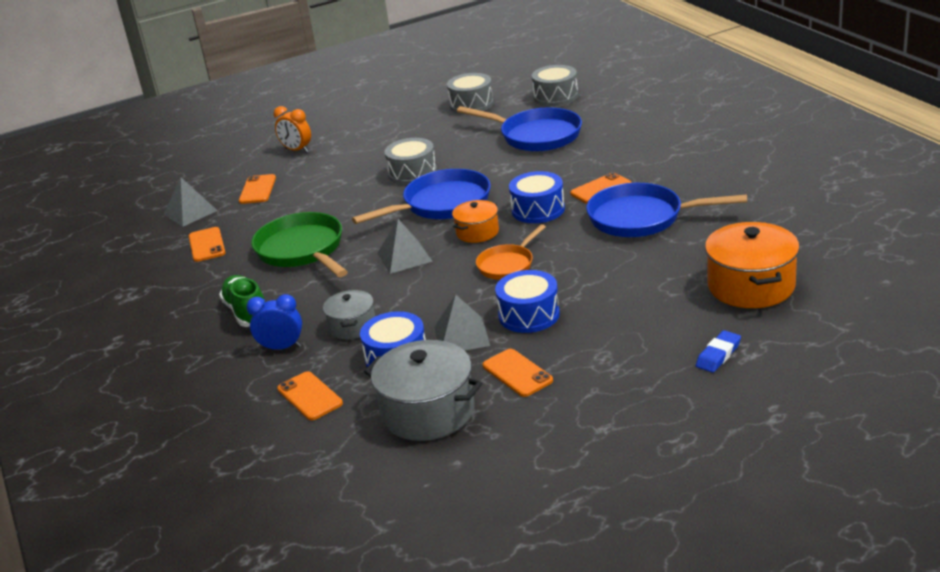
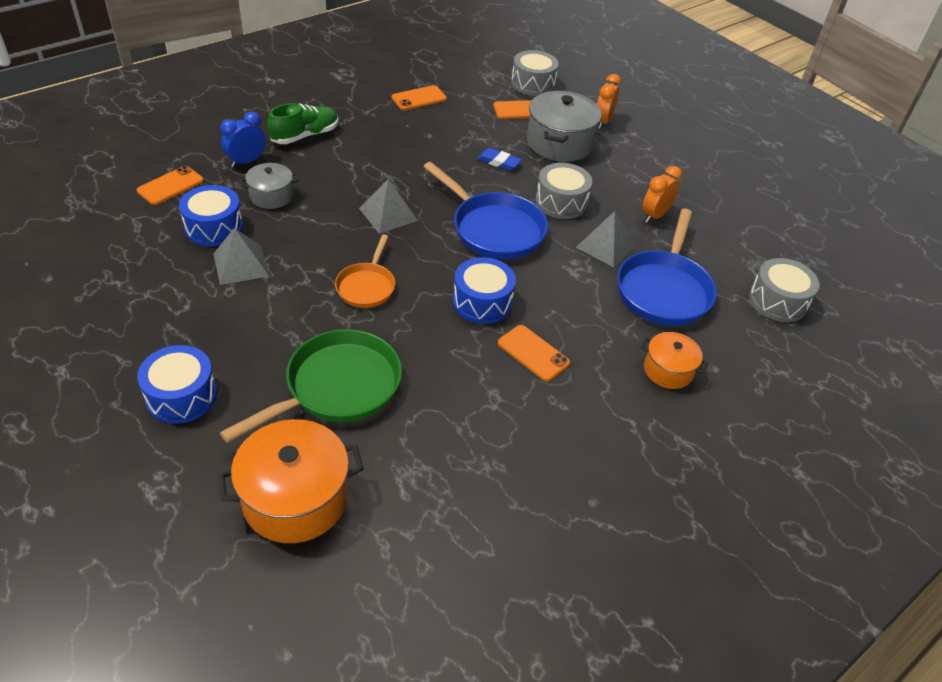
camera: 70 degrees right, 15 degrees up
(190, 212) = (476, 81): grey pyramid -> grey pyramid (605, 246)
(281, 347) = (246, 161): blue clock -> blue clock turned 120 degrees counterclockwise
(302, 250) = (406, 151): green pan -> green pan (337, 387)
(428, 412) = (126, 254): grey pot -> grey pot (559, 143)
(443, 134) = (655, 215): none -> orange clock
(471, 104) = (736, 230): grey drum -> grey drum (533, 84)
(477, 232) = (434, 259): orange pot -> orange pot (668, 370)
(507, 264) = (367, 286): orange pan -> orange pan turned 105 degrees counterclockwise
(517, 373) = (169, 306): orange phone -> none
(529, 315) = (268, 308): blue drum -> blue drum (182, 396)
(641, 218) = (463, 392): blue pan -> none
(718, 355) = (158, 463): blue eraser -> blue eraser (498, 162)

